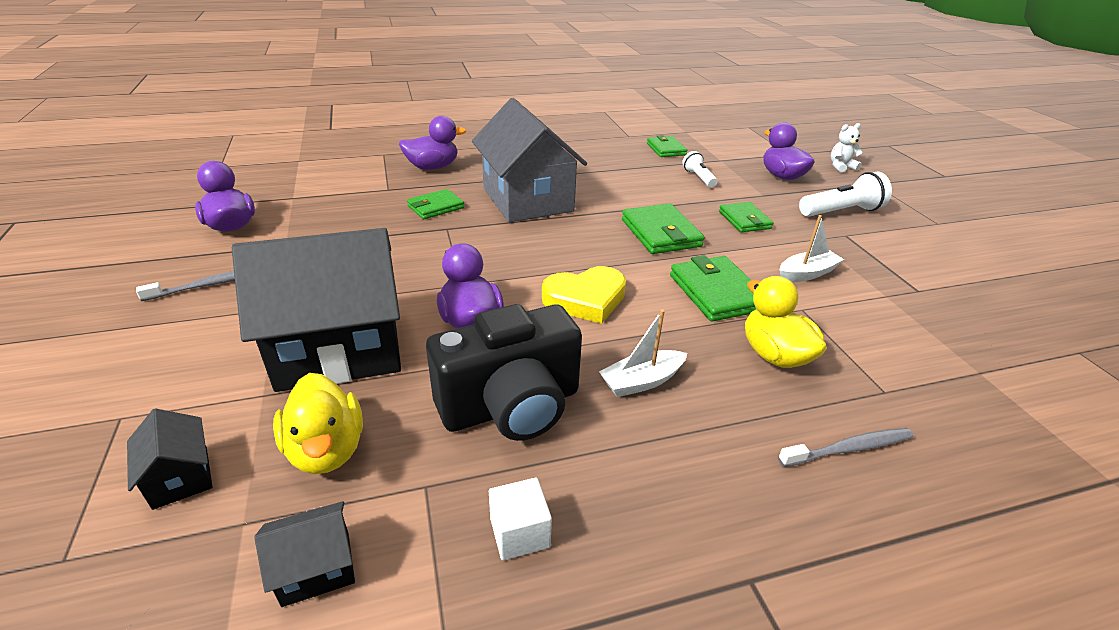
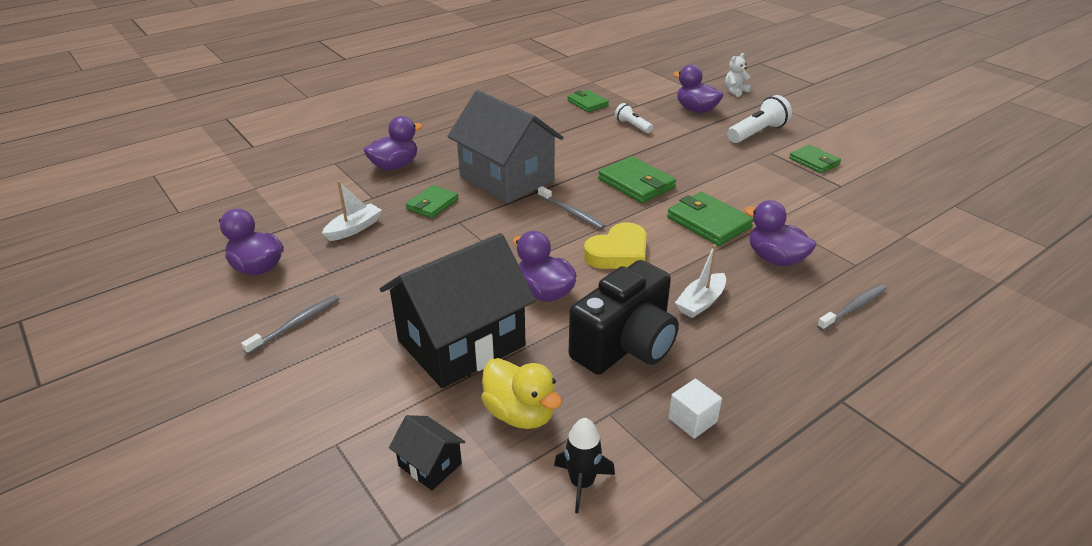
camera: 20 degrees left, 0 degrees up
(316, 568) = (581, 483): black house -> black rocket
(567, 246) = (571, 212): none -> grey toothbrush
(744, 220) = (691, 157): green wallet -> green wallet (814, 161)
(774, 355) = (775, 259): yellow duck -> purple duck
(806, 273) = (761, 191): white boat -> white boat (354, 228)

